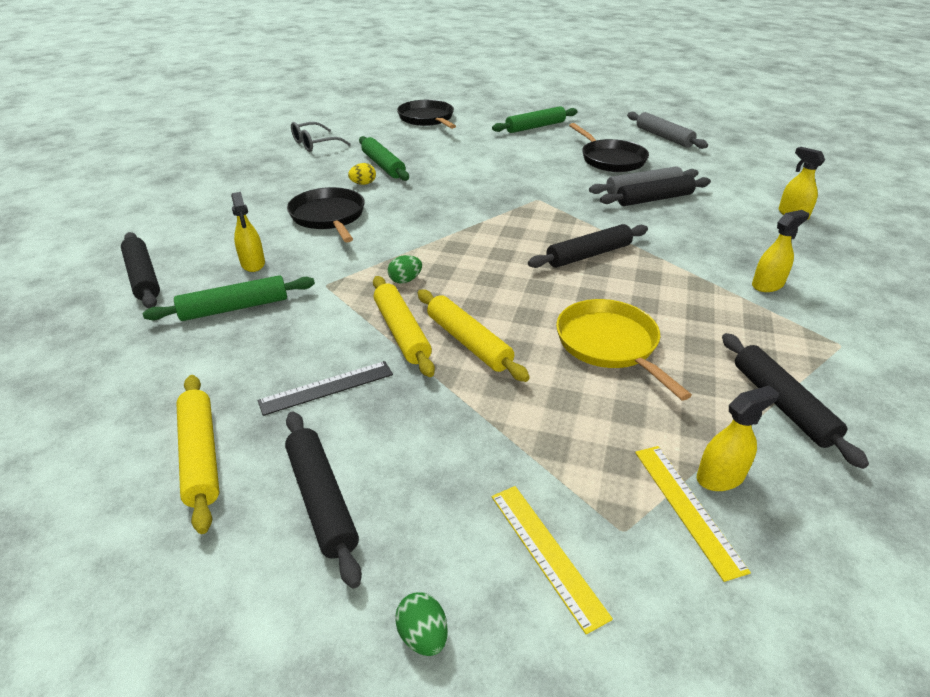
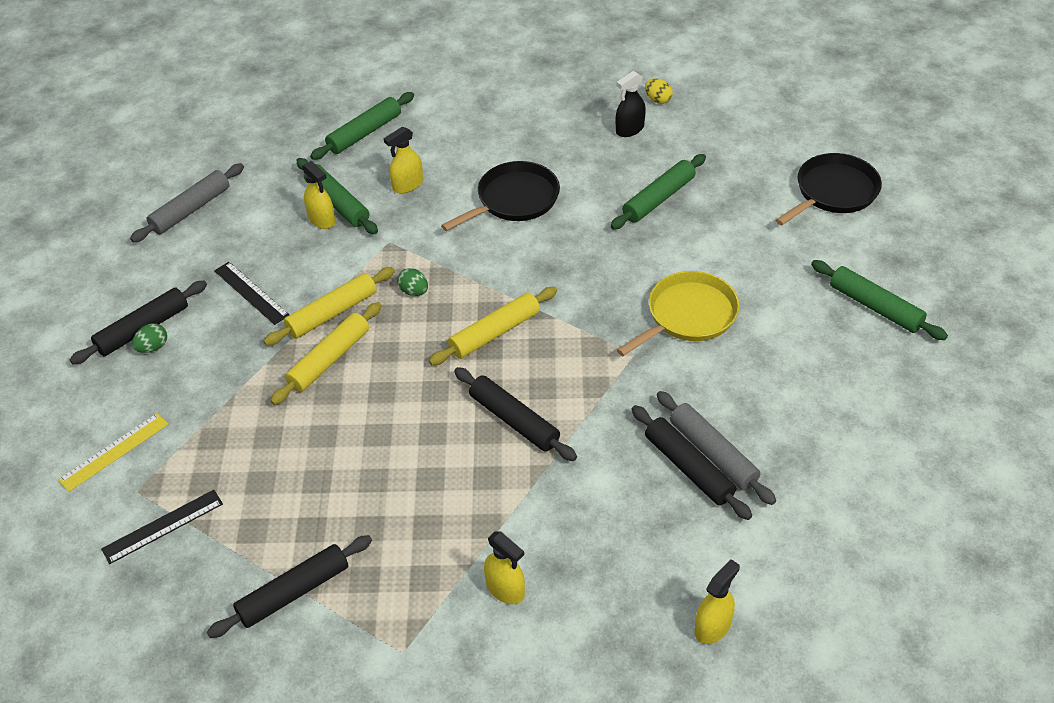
camera: 75 degrees right, 10 degrees up
(143, 277) = (364, 133): black rolling pin -> green rolling pin
(200, 456) = (171, 257): yellow rolling pin -> yellow rolling pin (494, 333)
(295, 162) = (629, 129): none -> black spray bottle
(314, 144) = (687, 125): grey glasses -> none
(363, 184) = (602, 199): yellow egg -> yellow egg (658, 100)
(423, 636) = (52, 406): green egg -> green egg (153, 347)
(609, 344) = (352, 458): yellow pan -> yellow pan (688, 315)
(611, 159) = (799, 408): black pan -> none
(663, 137) = (930, 462): grey rolling pin -> grey rolling pin (191, 209)
(687, 507) = (163, 526): yellow ruler -> black ruler
(720, 477) = (196, 546): yellow spray bottle -> yellow spray bottle (322, 220)

